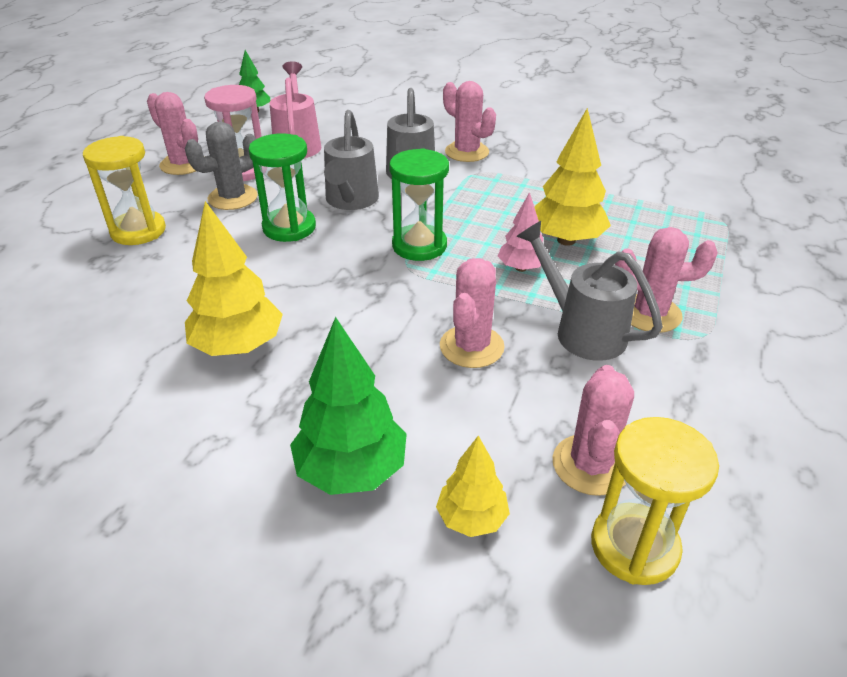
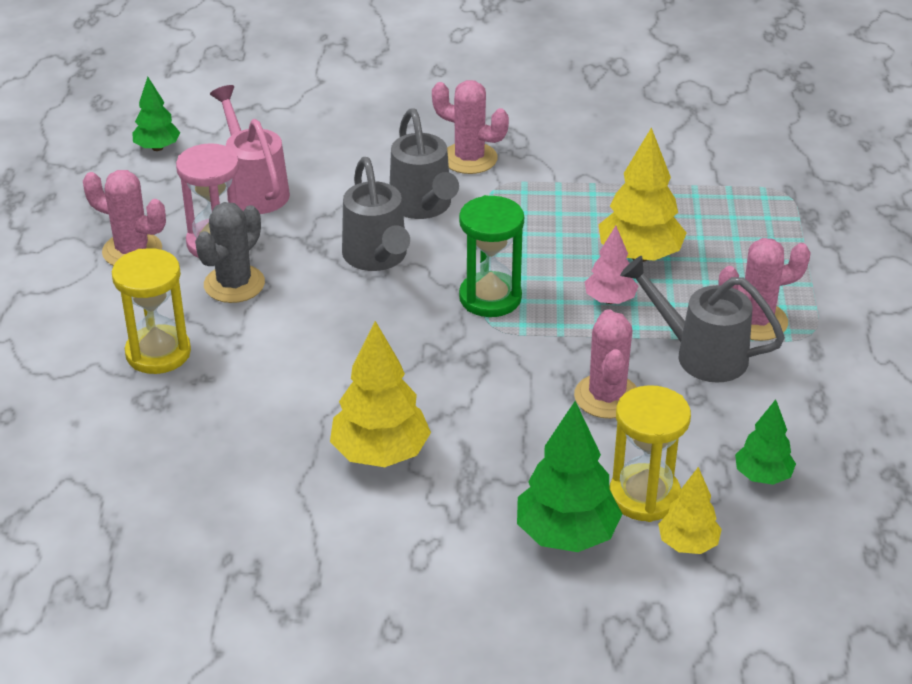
camera: 20 degrees left, 0 degrees up
(289, 227) = (331, 308): green hourglass -> none
(591, 465) = (762, 476): pink cactus -> green tree
(634, 546) = (822, 529): yellow hourglass -> yellow hourglass (644, 496)

